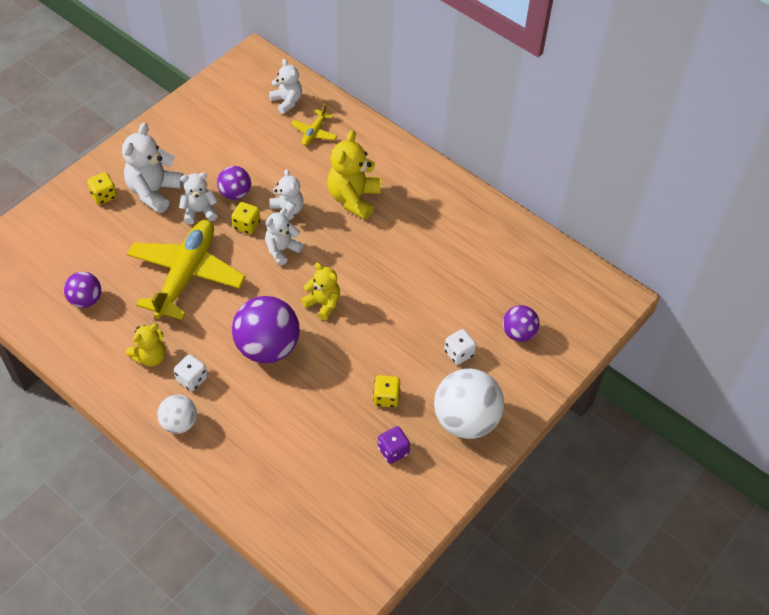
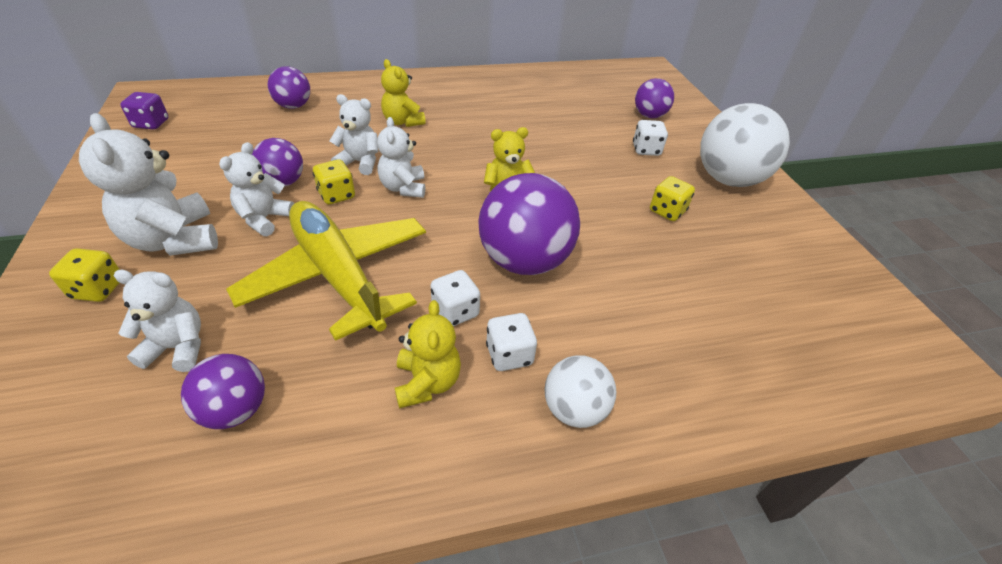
camera: 55 degrees left, 10 degrees down
(202, 340) = (455, 312): none -> white dice
(287, 101) = (231, 102): white teddy bear -> white teddy bear (178, 347)
(314, 132) = (293, 106): yellow plane -> purple ball
(353, 198) = (403, 122): yellow teddy bear -> yellow teddy bear, size x0.63
(393, 451) = (741, 238): purple dice -> purple dice (151, 124)

